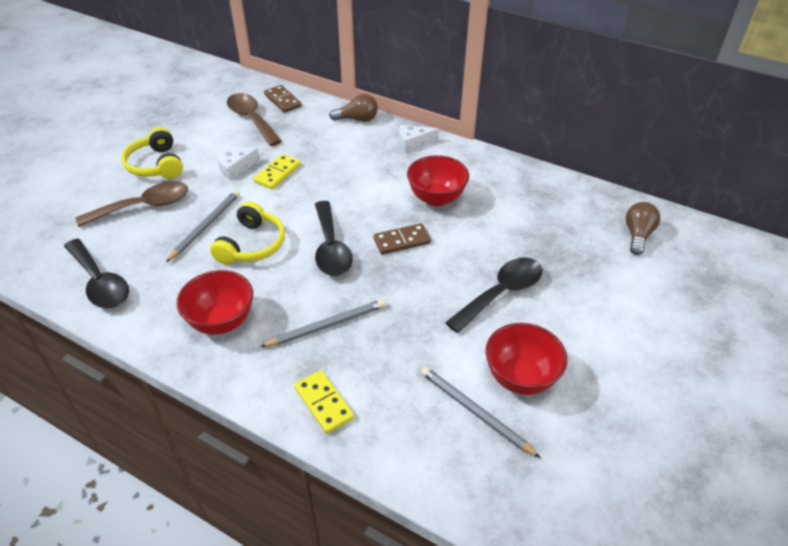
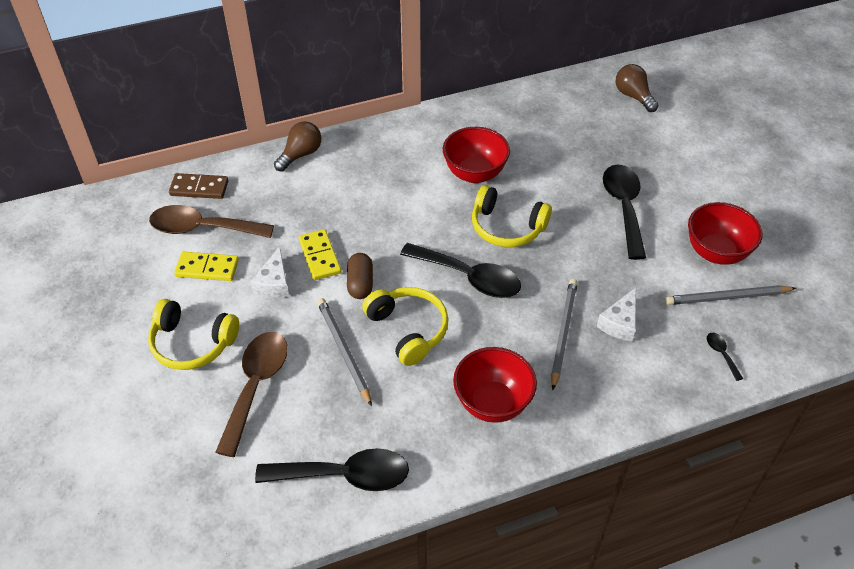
camera: 50 degrees left, 5 degrees up
(272, 202) = (360, 283): none -> brown capsule
(324, 403) = (647, 381): yellow domino -> yellow domino (207, 268)
(402, 241) = (507, 227): brown domino -> yellow headphones
(403, 440) = (721, 354): none -> black spoon
(413, 143) = (382, 141): white cheese -> white cheese (619, 323)

